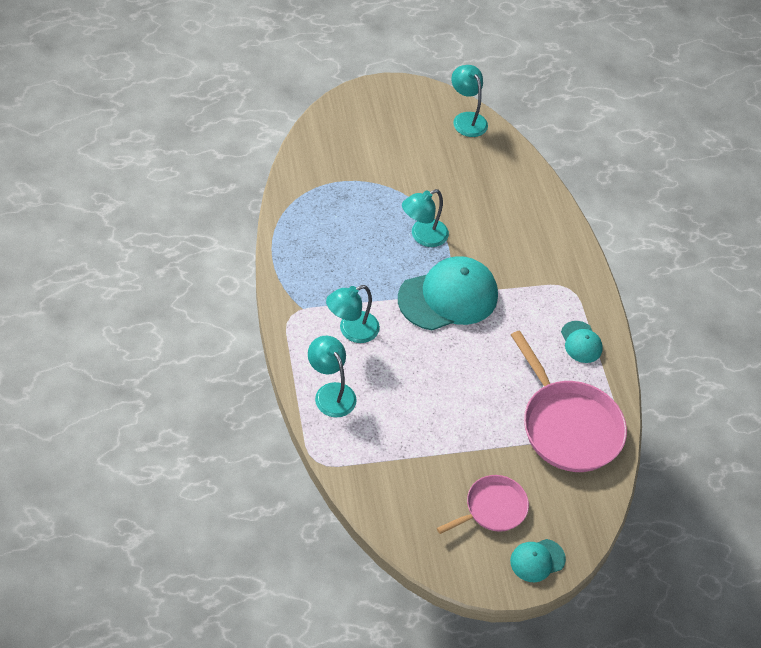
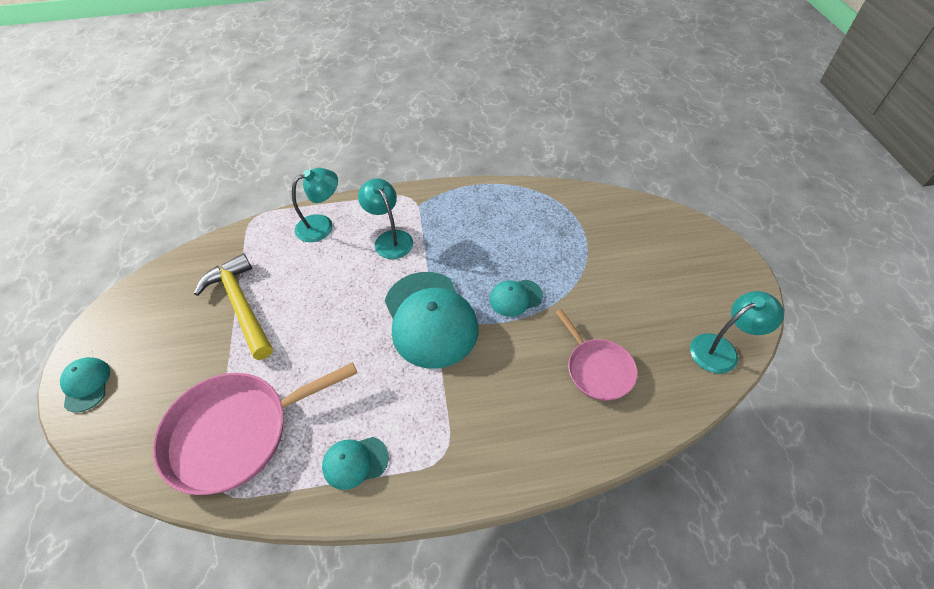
camera: 100 degrees right, 0 degrees up
(423, 236) = (515, 298): turquoise lamp -> turquoise cap
(440, 449) = (241, 305): none -> yellow hammer
(492, 508) = (160, 347): pink pan -> pink pan (597, 369)

